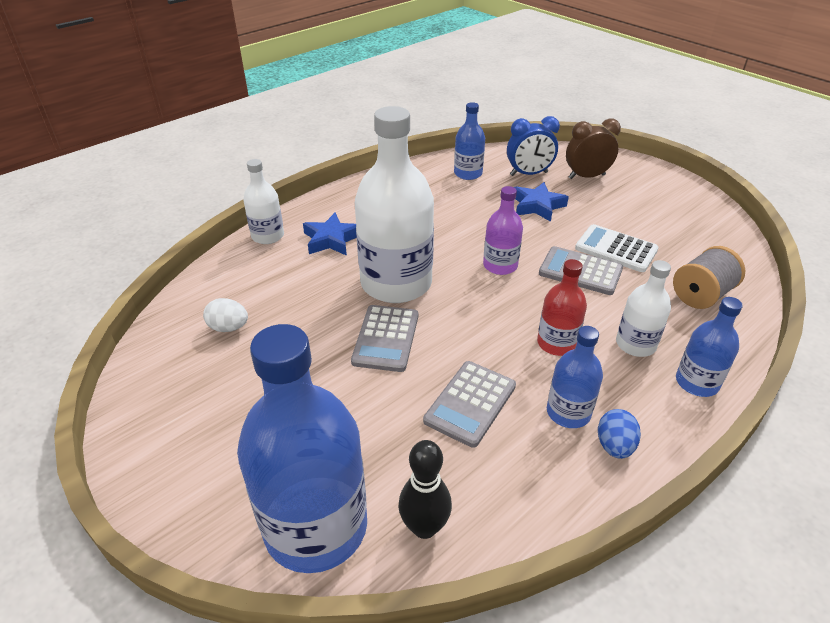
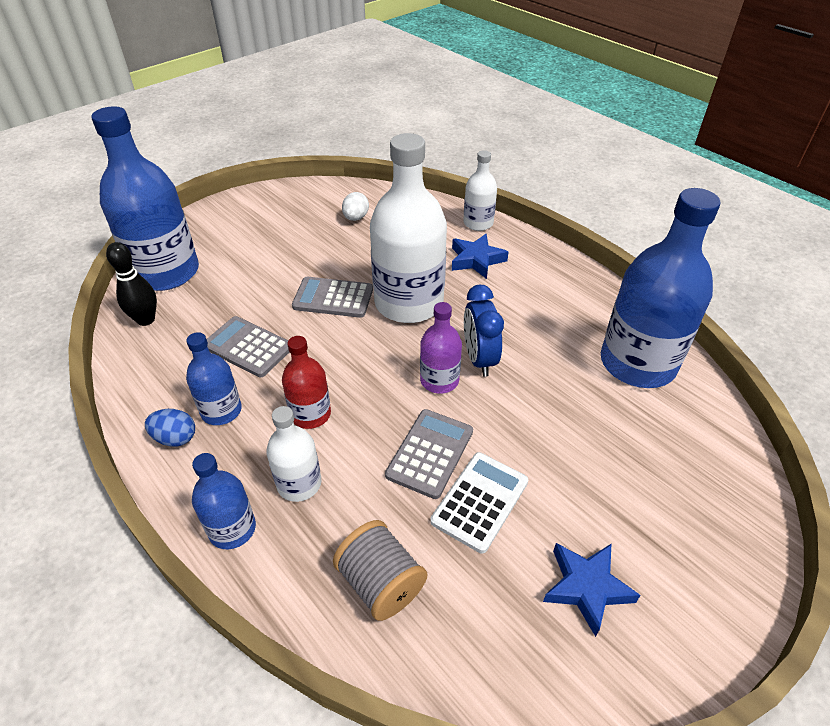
camera: 90 degrees right, 5 degrees up
(468, 173) = (637, 363): blue bottle -> blue bottle, size x1.99
(529, 174) = (658, 428): blue clock -> blue clock (479, 359)
(537, 206) = (572, 428): blue star -> blue star (586, 587)
(586, 176) = (673, 500): brown clock -> none

